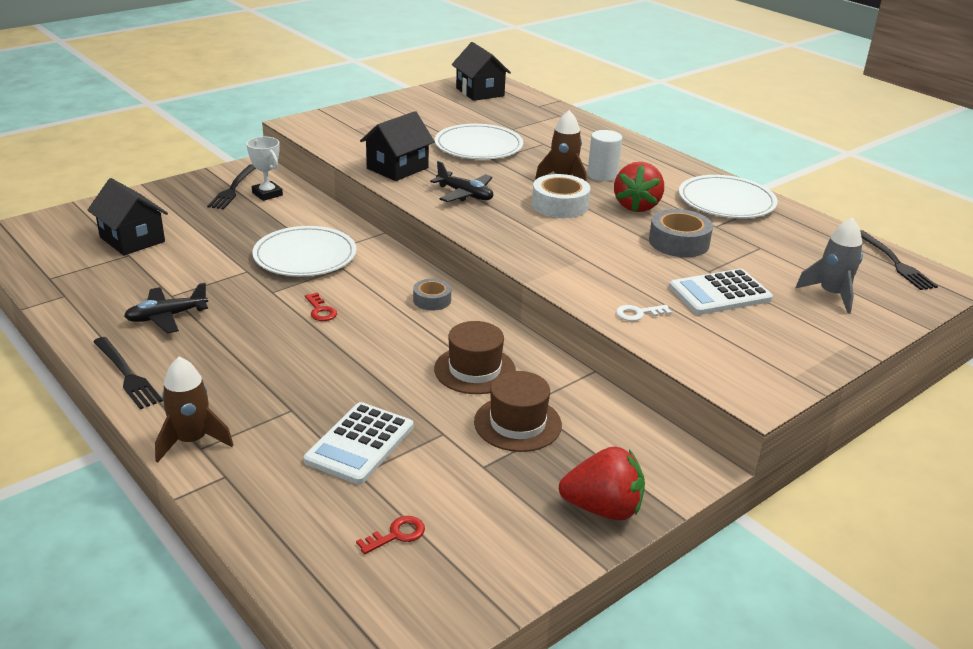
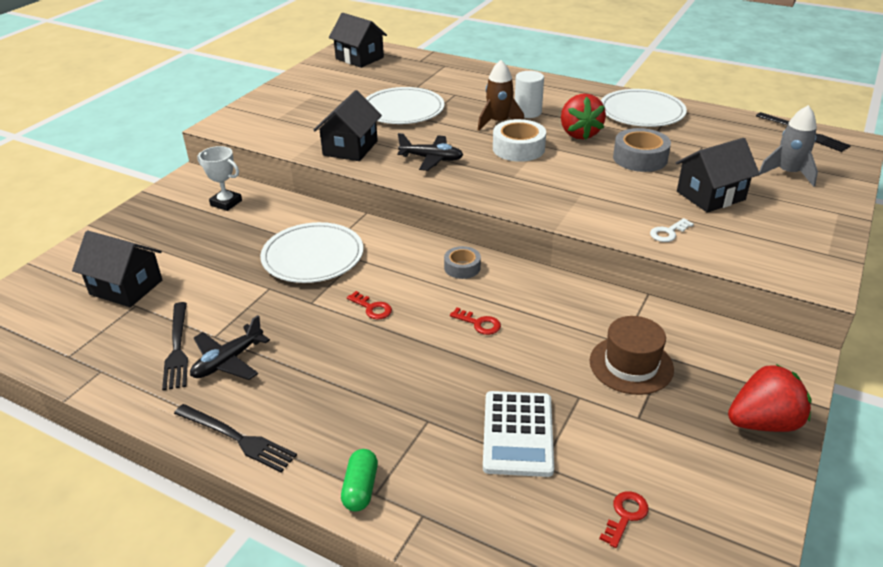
camera: 20 degrees left, 5 degrees up
(192, 441) = (360, 488): brown rocket -> green capsule
(233, 188) = (188, 206): black fork -> black fork (177, 348)
(405, 349) = (479, 323): none -> red key
(474, 370) = (553, 324): brown hat -> none
(719, 293) = (710, 196): white calculator -> black house

